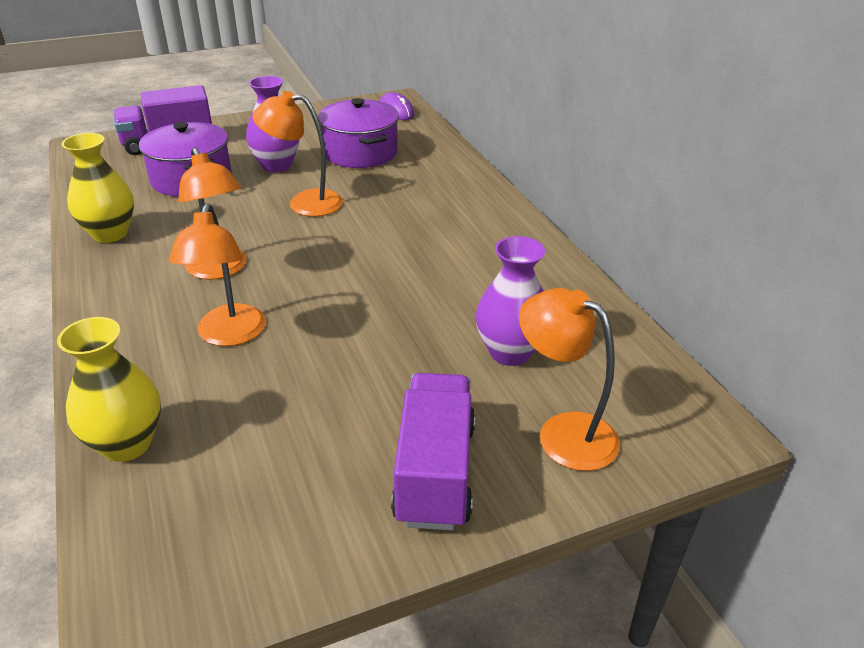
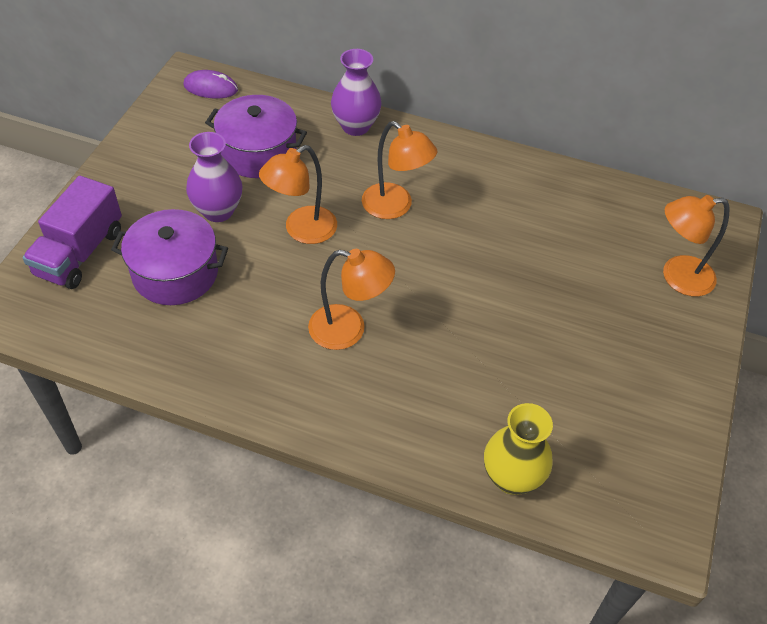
camera: 50 degrees left, 15 degrees up
(110, 234) = (213, 368): yellow vase -> none
(229, 335) = (441, 368): orange lamp -> orange lamp (395, 207)
(435, 472) = (662, 349): purple truck -> none
(510, 352) = (591, 249): purple vase -> purple vase (355, 126)

